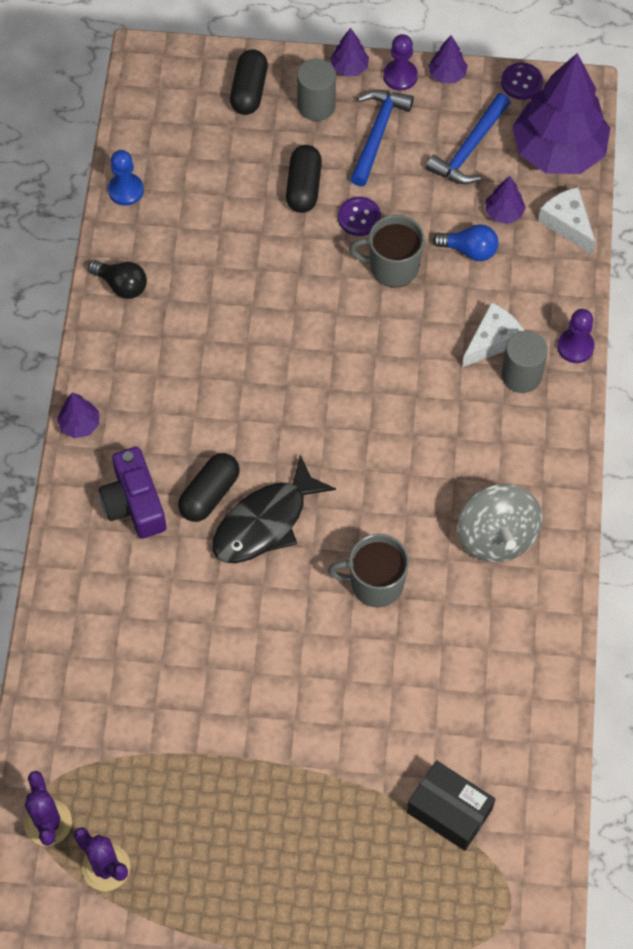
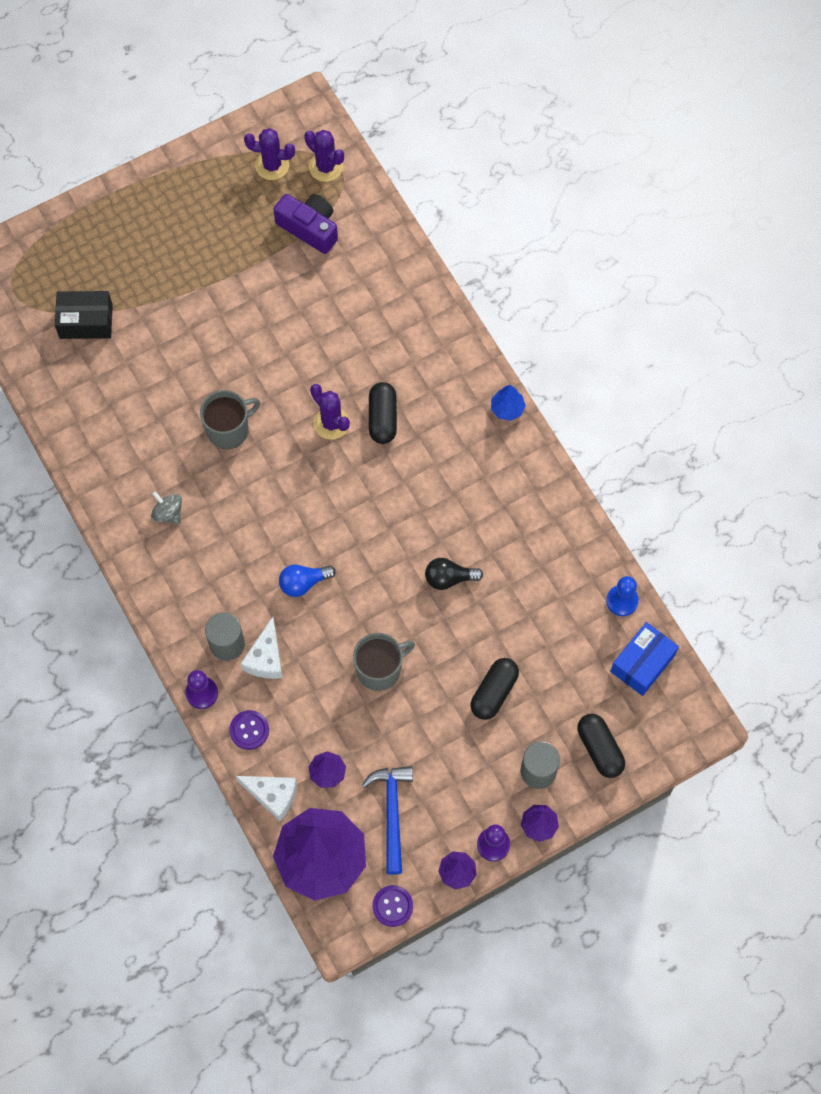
camera: 145 degrees right, 5 degrees up
(80, 424) = (507, 408): purple tree -> blue tree
(121, 285) = (563, 525): black light bulb -> black light bulb (449, 578)
(134, 503) = (427, 381): purple camera -> purple camera (309, 228)
(153, 132) = (642, 663): none -> blue box
(265, 522) = (331, 423): black fish -> purple cactus
(304, 187) = (494, 692): black capsule -> black capsule turned 60 degrees clockwise
(359, 217) = (434, 694): purple button -> purple button (249, 730)
(377, 134) = (472, 777): blue hammer -> none
(469, 250) = (332, 722): blue light bulb -> blue light bulb (303, 583)
(496, 536) = (168, 513): grey spinning top -> grey spinning top, size x0.53

